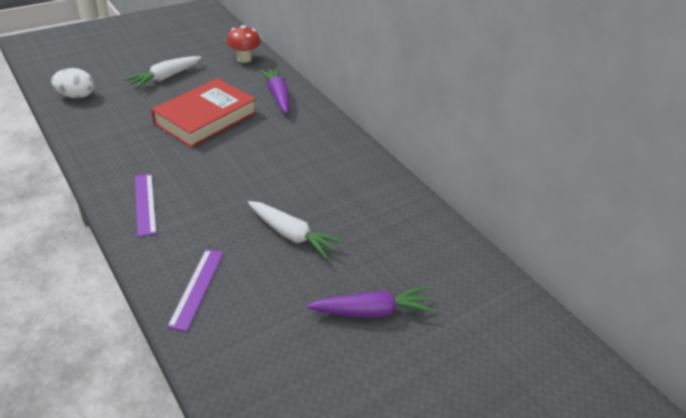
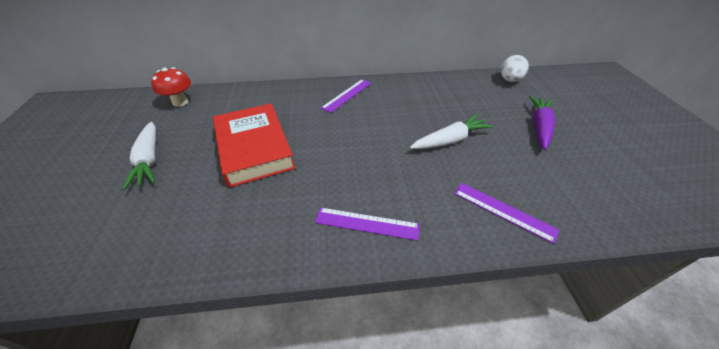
camera: 60 degrees left, 5 degrees up
(76, 96) = (92, 251): white egg -> white egg (509, 80)
(277, 96) = (260, 100): purple carrot -> none
(327, 144) = (347, 95): none -> purple ruler

